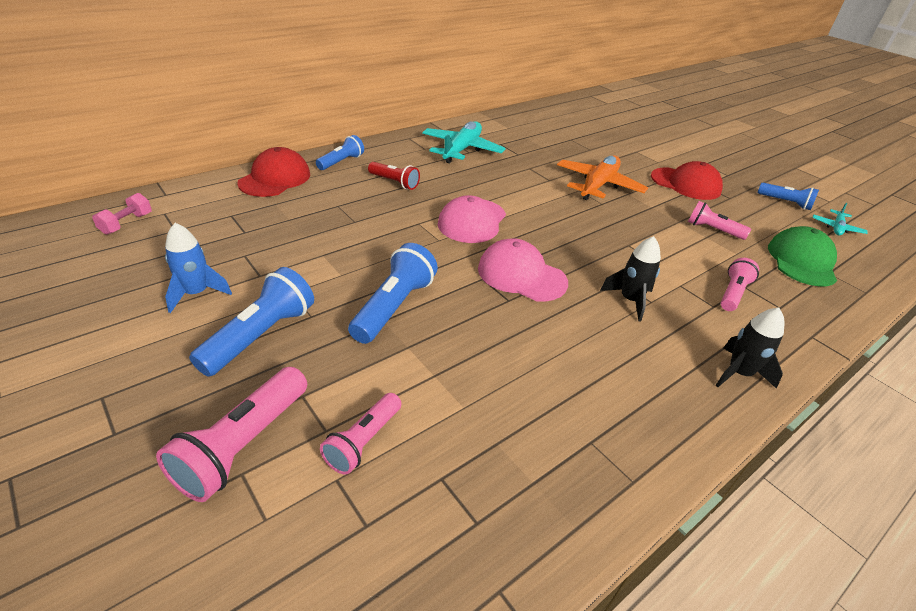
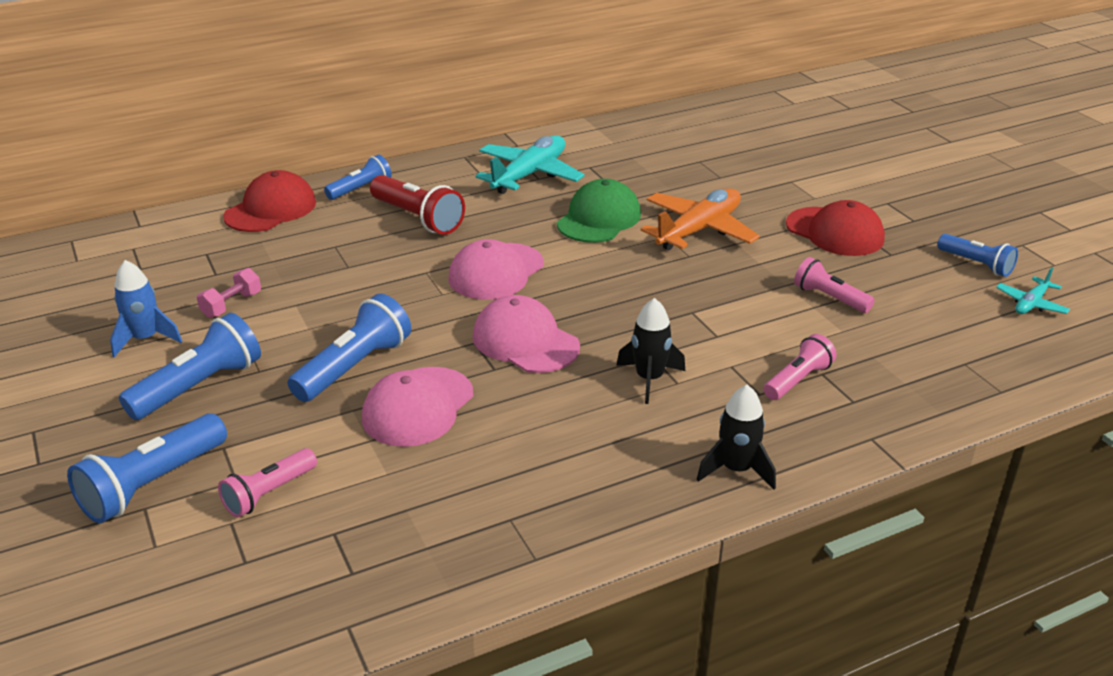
camera: 15 degrees right, 5 degrees down
(127, 223) = (90, 259): pink dumbbell -> pink dumbbell (232, 305)
(242, 445) = (152, 484): pink flashlight -> blue flashlight
(394, 182) = (418, 218): red flashlight -> red flashlight, size x1.57
(463, 339) = (418, 407): none -> pink cap
(801, 261) = (934, 346): green cap -> green cap (599, 219)

